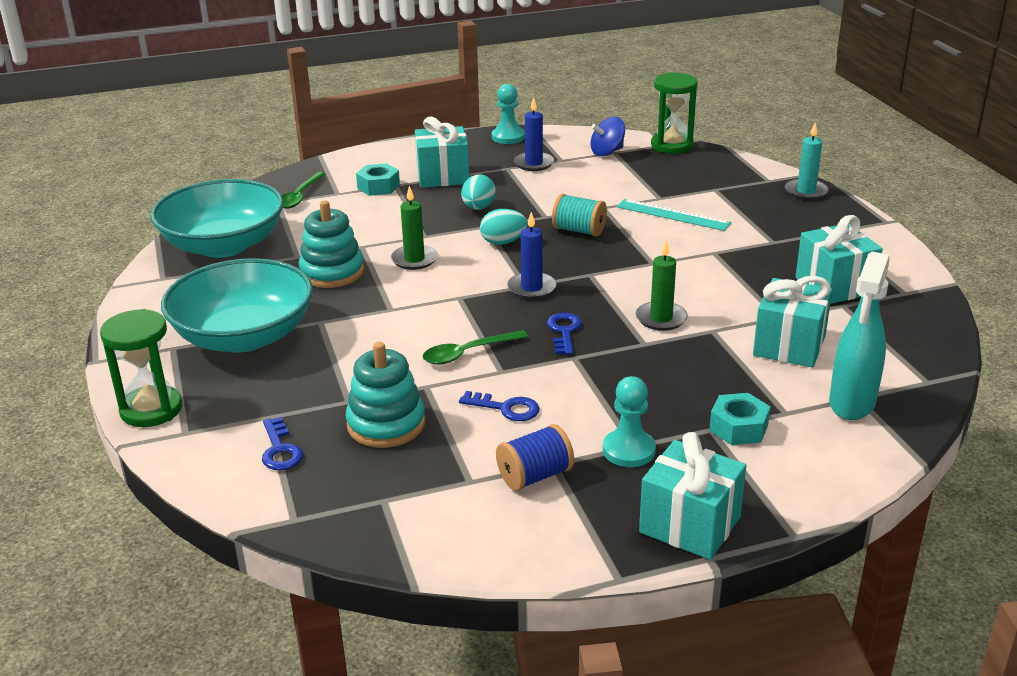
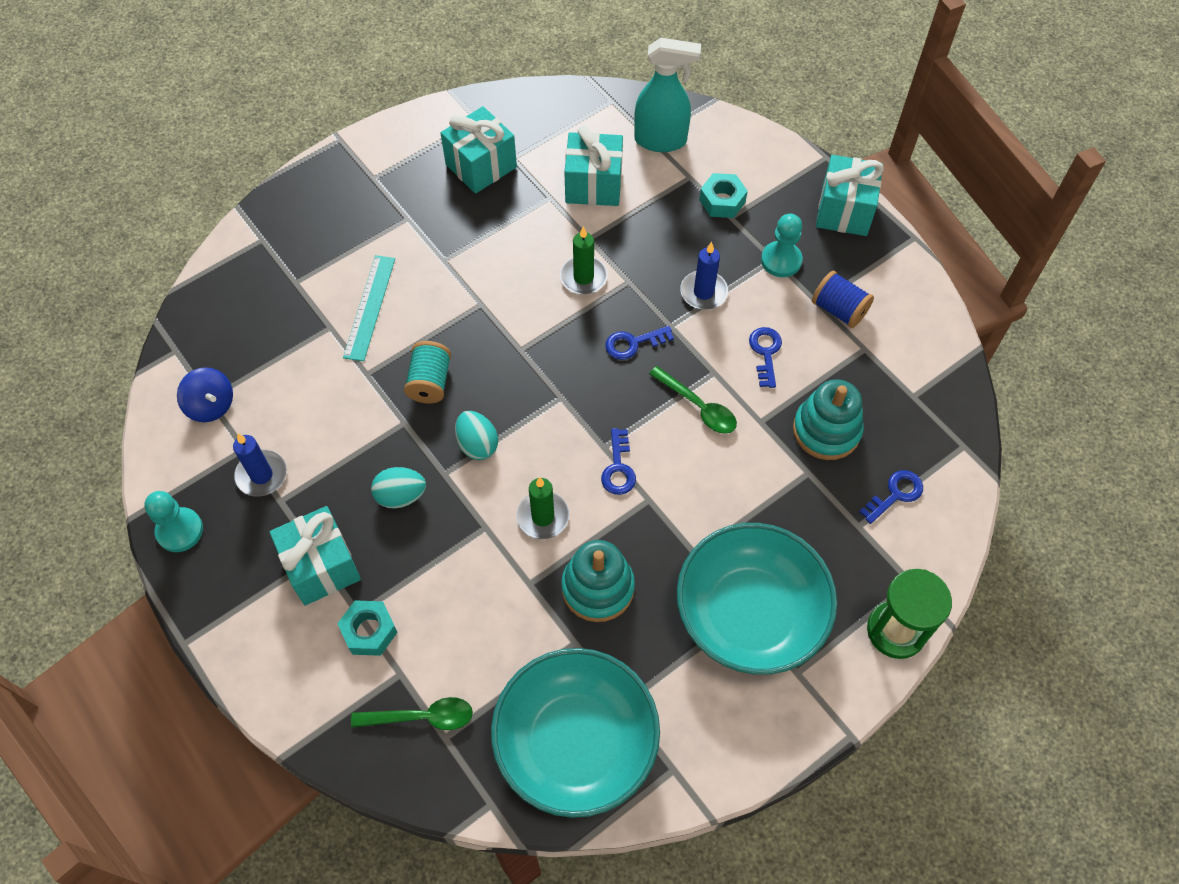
camera: 110 degrees left, 30 degrees up
(433, 300) = (618, 468): none -> blue key
(531, 288) = (565, 390): blue candle -> blue candle (703, 292)
(672, 145) = (178, 343): green hourglass -> none
(806, 191) = (284, 205): turquoise candle -> none

